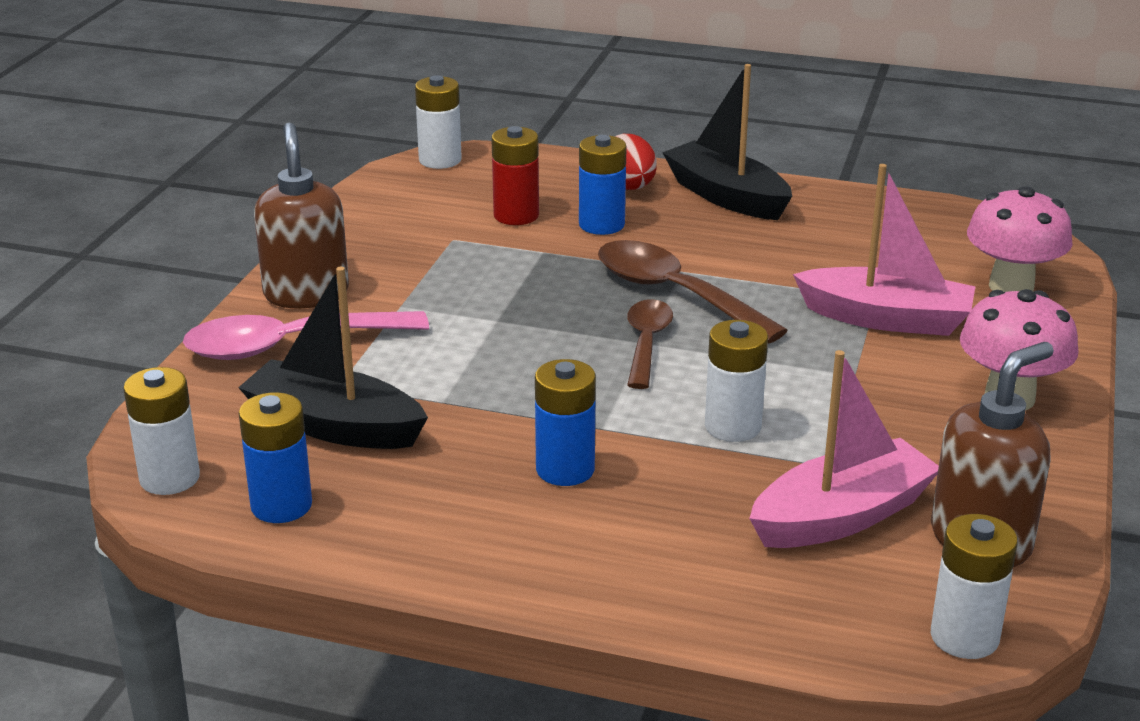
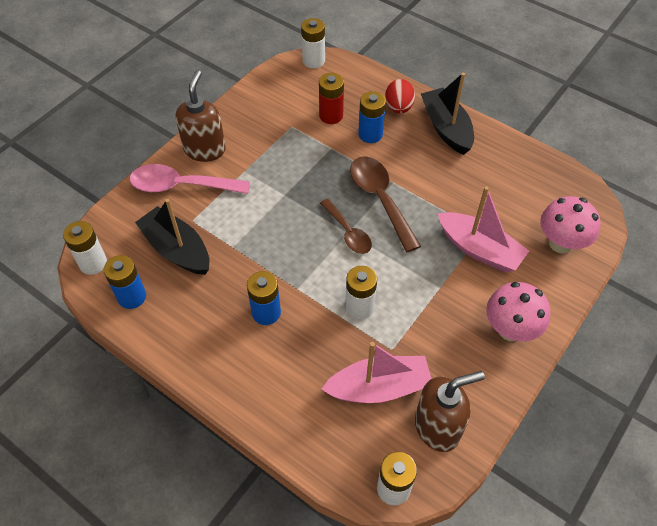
camera: 20 degrees right, 25 degrees up
(646, 343) = (348, 232): brown spoon -> brown spoon turned 120 degrees clockwise

